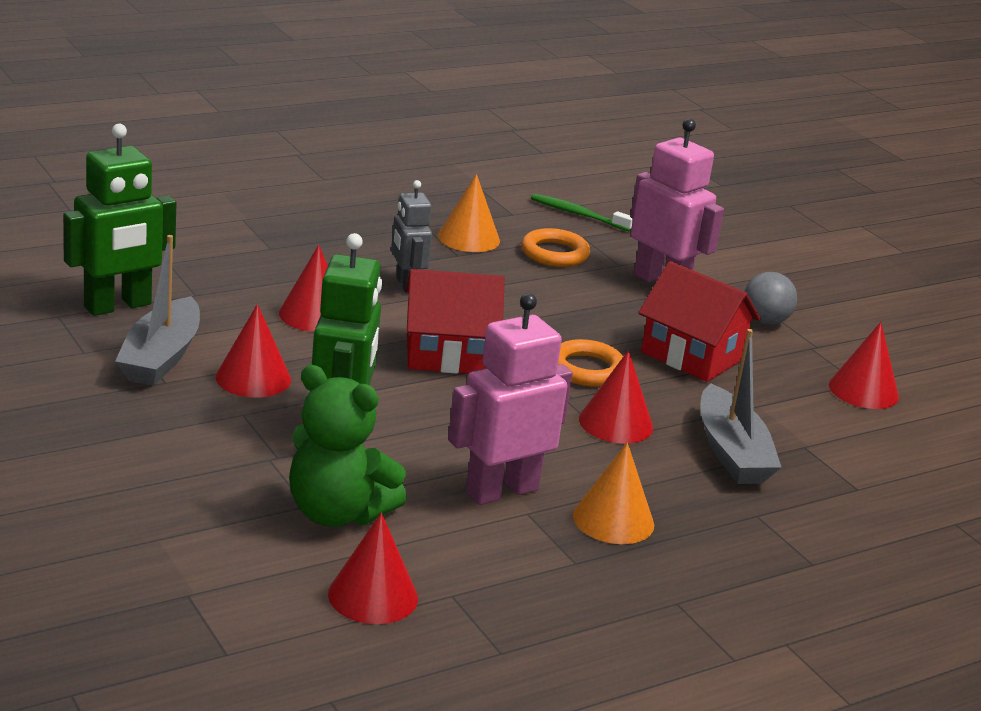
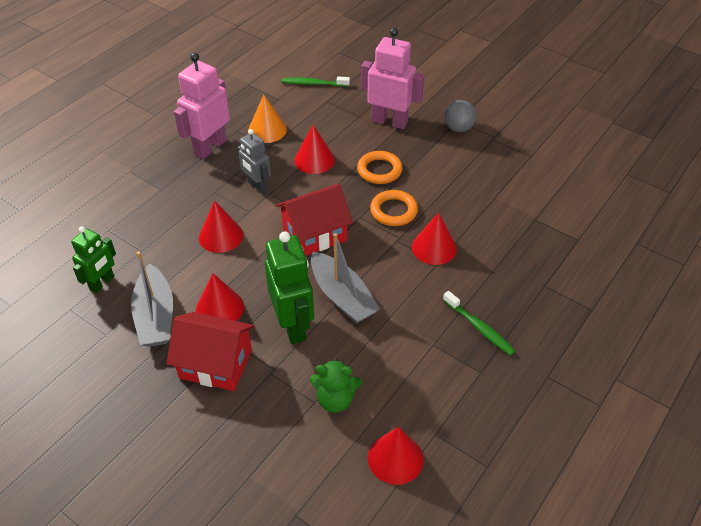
camera: 20 degrees left, 20 degrees up
(118, 306) = (102, 283): green robot -> green robot, size x0.62
(337, 513) = (335, 399): green teddy bear -> green teddy bear, size x0.66
(501, 491) = (409, 334): pink robot -> pink robot (210, 147)
(554, 253) = (320, 122): orange ring -> orange ring (379, 170)
(613, 520) = (479, 327): orange cone -> green toothbrush
(691, 356) = (439, 174): red house -> red house (216, 364)
(731, 452) = (503, 242): grey boat -> grey boat (342, 297)
(863, 390) = (536, 161): red cone -> red cone (314, 160)

